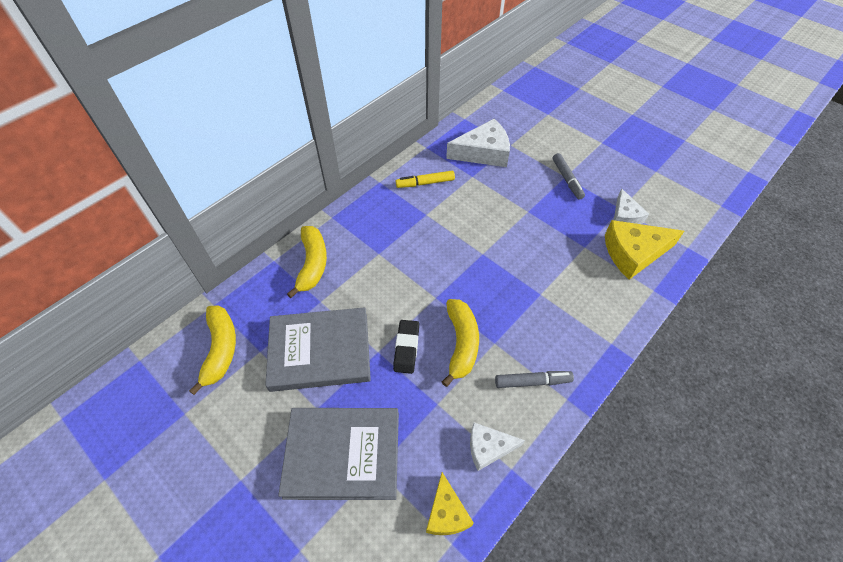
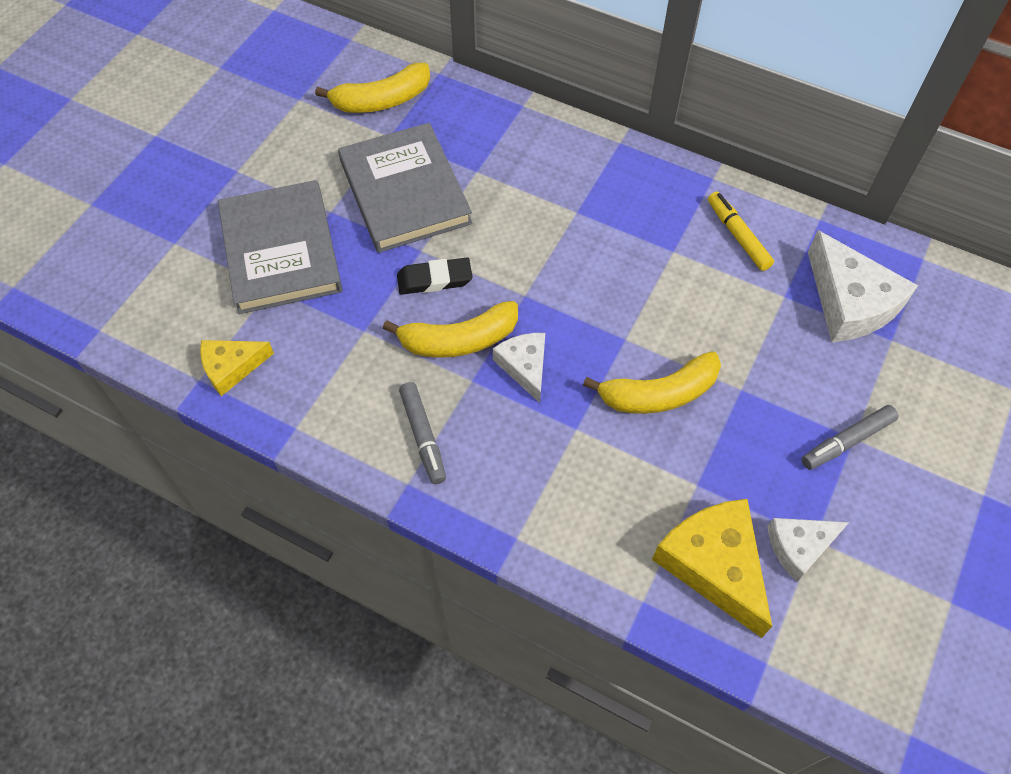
camera: 75 degrees right, 5 degrees up
(312, 264) = (531, 145): yellow banana -> yellow banana (659, 393)
(488, 447) = (318, 398): white cheese -> white cheese (525, 366)

